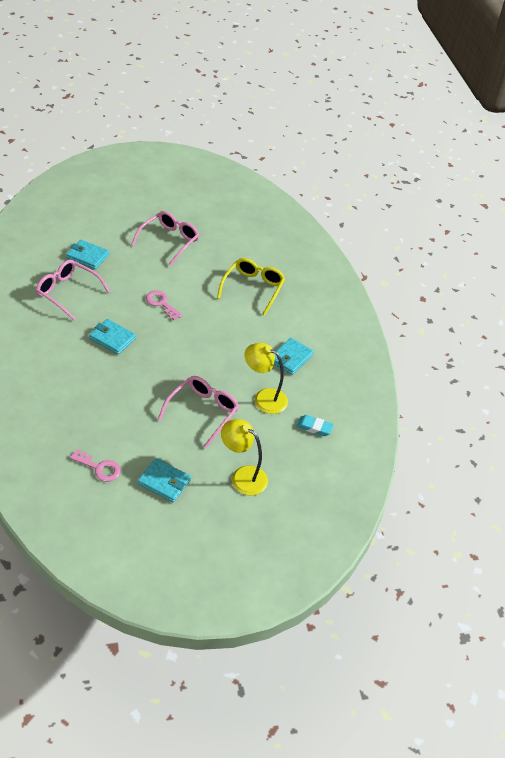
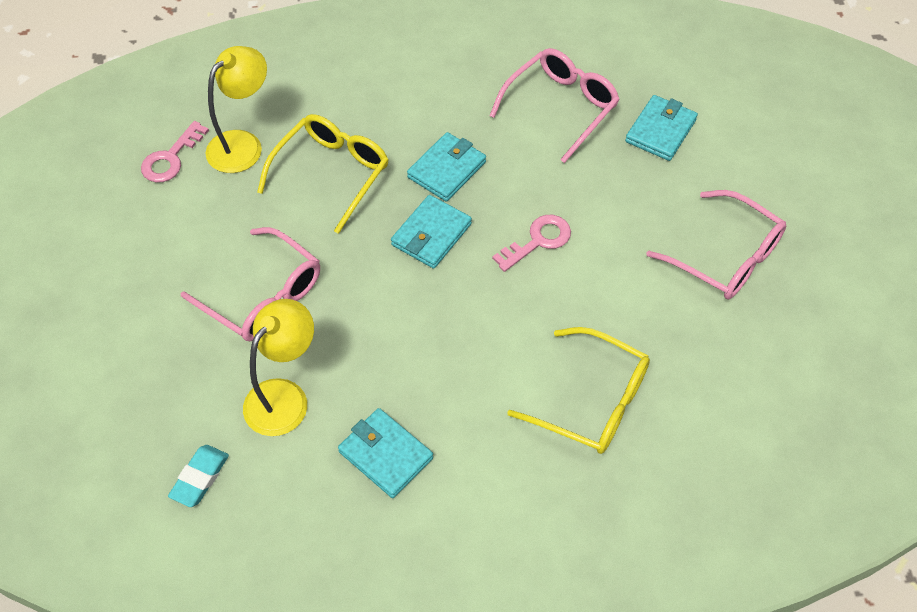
camera: 100 degrees right, 10 degrees up
(114, 388) = (332, 173): none -> yellow glasses
(164, 482) = (126, 238): turquoise wallet -> turquoise wallet (431, 234)
(243, 476) = (113, 348): yellow lamp -> yellow lamp (243, 144)

